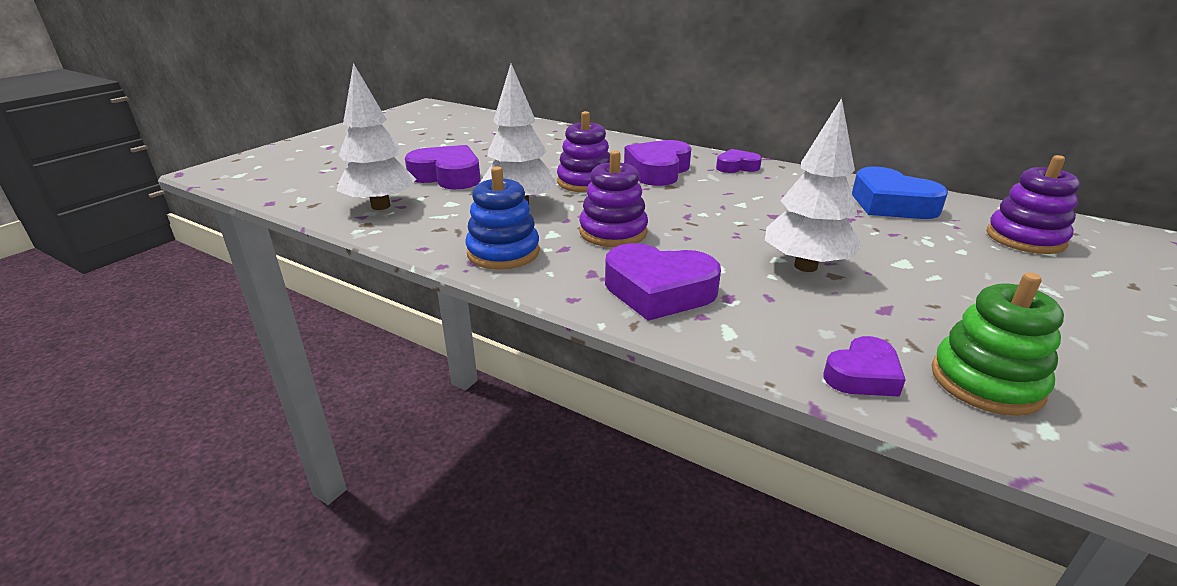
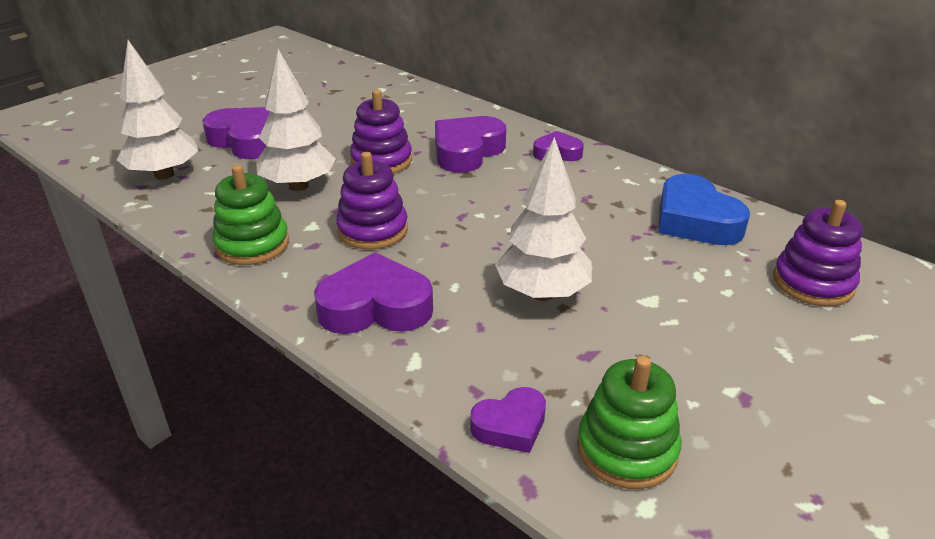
camera: 10 degrees right, 5 degrees up
(503, 252) = (252, 244): blue stacking toy -> green stacking toy
(658, 291) = (375, 307): purple heart -> purple heart turned 150 degrees clockwise

